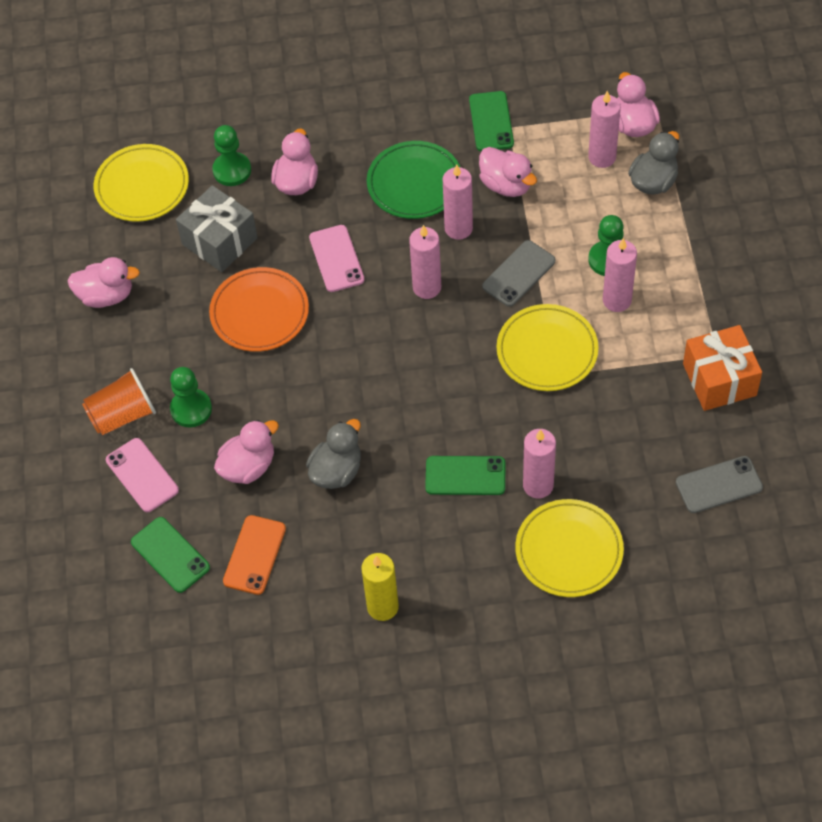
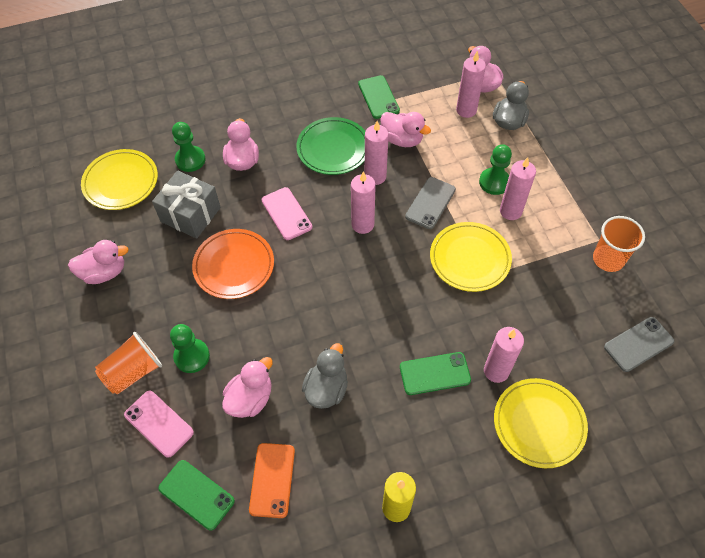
camera: 15 degrees left, 0 degrees up
(719, 379) = (608, 259): orange gift -> orange cup

